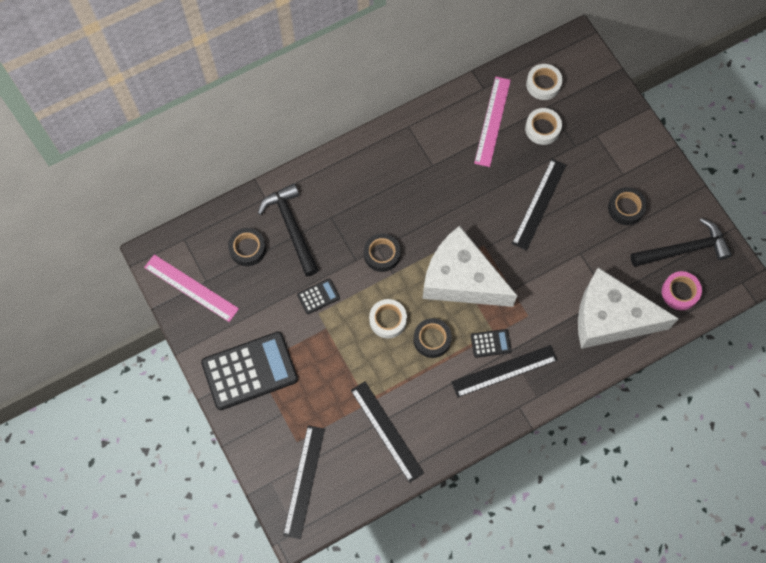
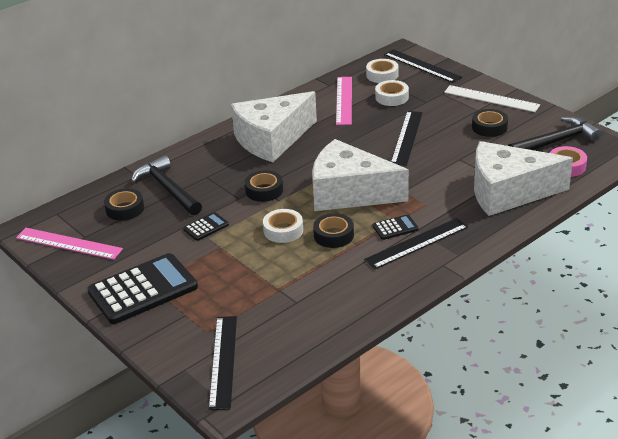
camera: 10 degrees left, 35 degrees down
(387, 431) = (306, 306): black ruler -> black ruler (422, 66)
(405, 172) = (272, 139): none -> white cheese
(643, 158) = (491, 99): none -> white ruler

